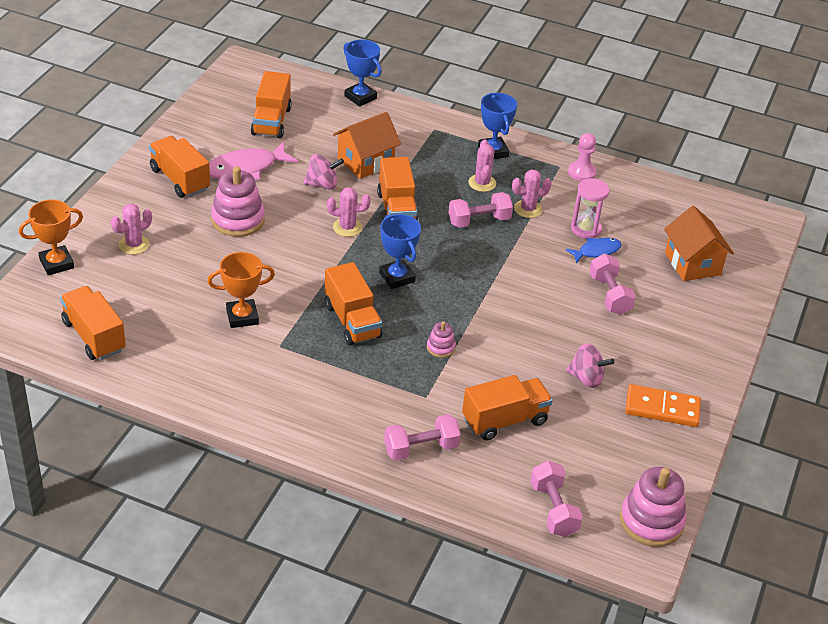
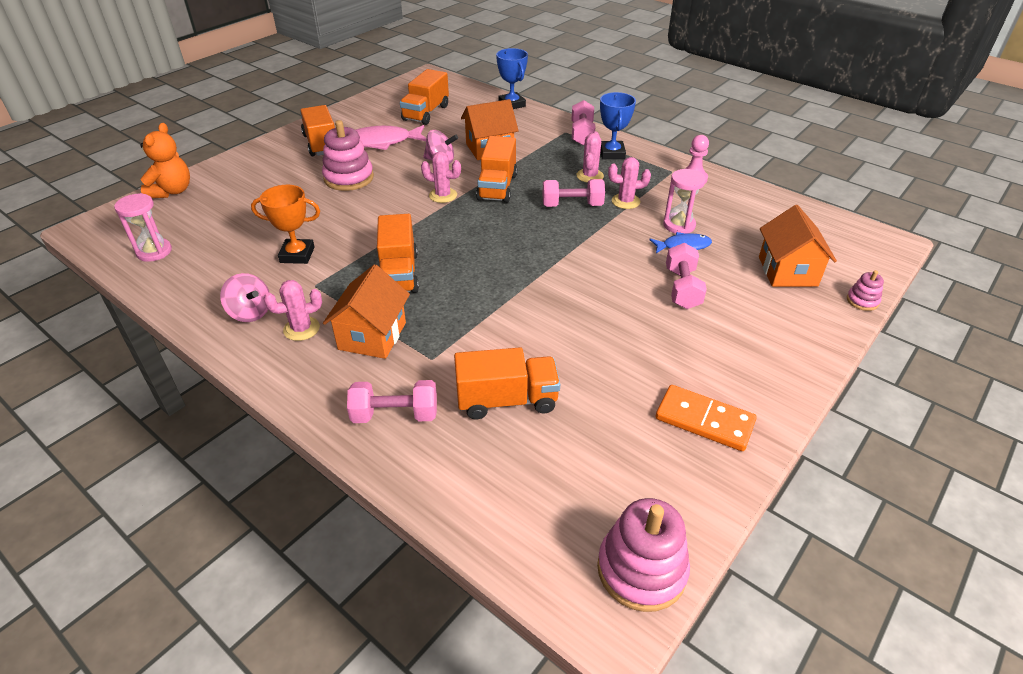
camera: 20 degrees right, 0 degrees up
(56, 263) = (172, 191): orange trophy -> orange teddy bear
(94, 336) = (154, 252): orange truck -> pink hourglass
(134, 245) = (247, 185): pink cactus -> pink cactus (301, 329)
(363, 385) = (372, 336): none -> orange house
(397, 277) = (465, 242): blue trophy -> none
(440, 347) = (474, 312): pink stacking toy -> pink stacking toy (862, 301)
(553, 509) = (516, 523): pink dumbbell -> pink dumbbell (582, 134)
(586, 378) = (623, 370): pink spinning top -> pink spinning top (250, 313)

